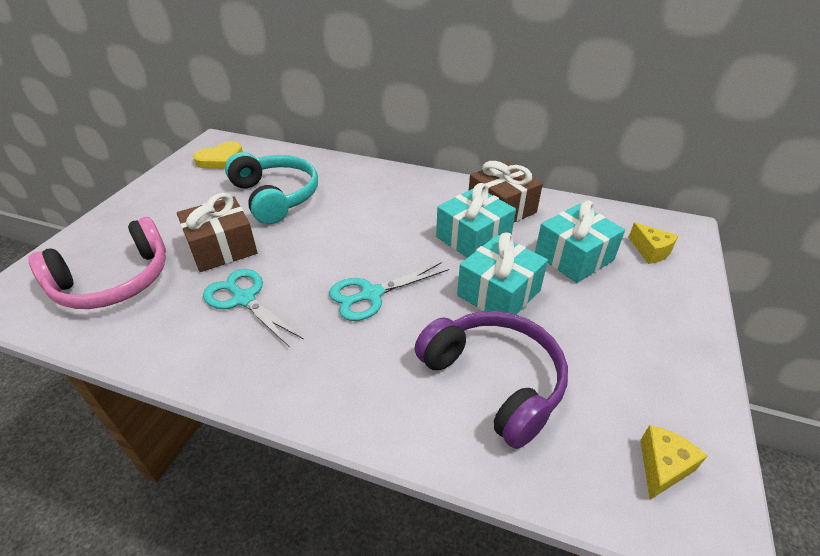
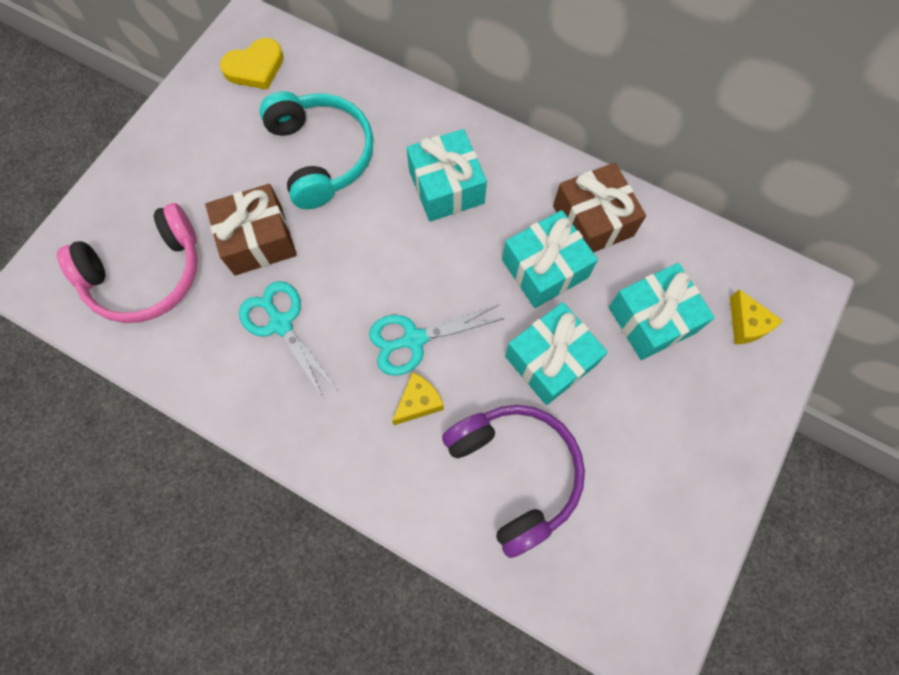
camera: 10 degrees right, 30 degrees up
(380, 202) = (446, 187): none -> turquoise gift
(662, 467) = (637, 590): yellow cheese -> yellow cheese (418, 402)

